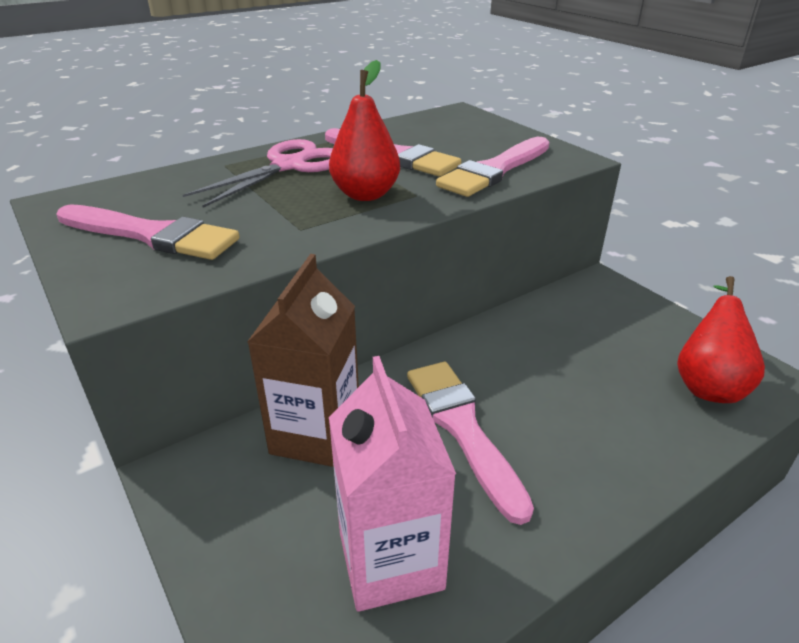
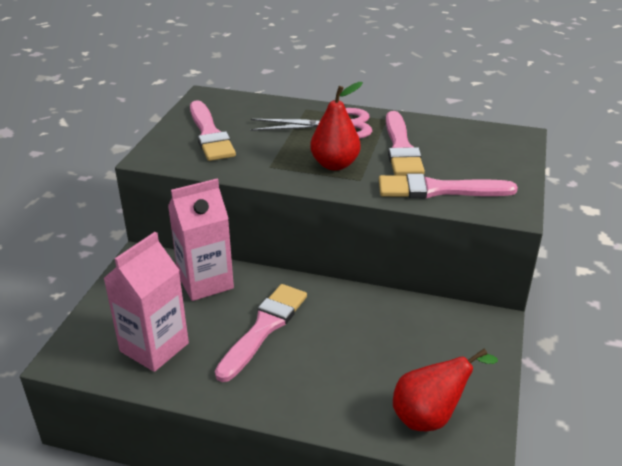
camera: 50 degrees right, 0 degrees up
(316, 434) = (205, 282): brown carton -> pink carton

